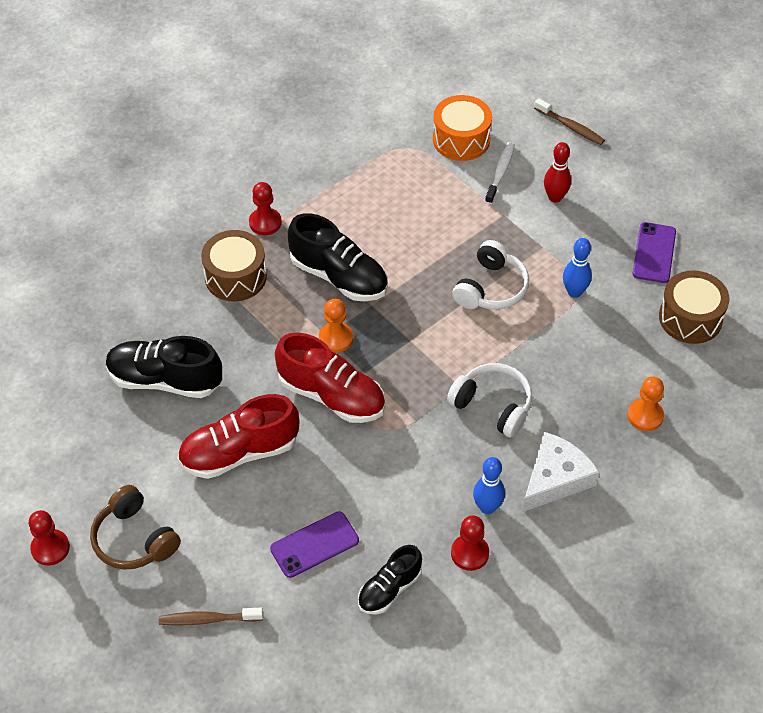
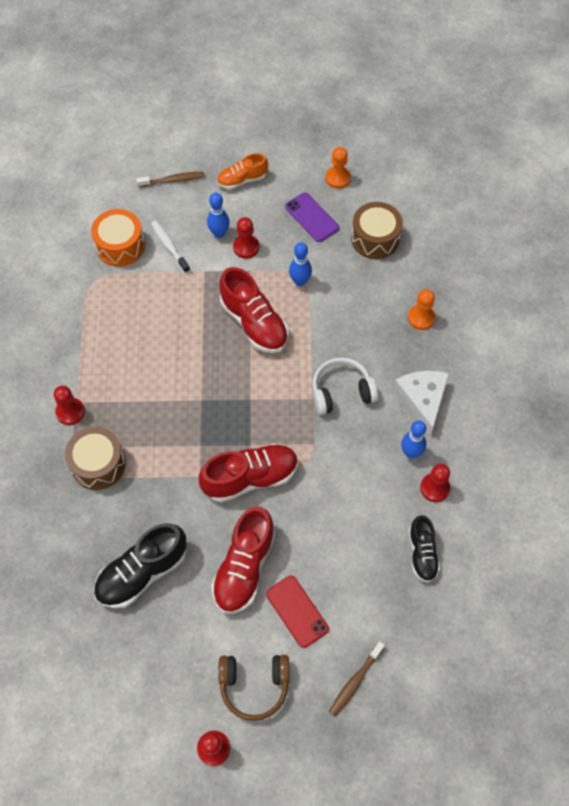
camera: 50 degrees left, 10 degrees up
(234, 524) = (297, 611): none -> red phone
(314, 544) = (354, 573): purple phone -> none
(336, 338) = (208, 441): orange pawn -> orange pawn (338, 178)
(339, 277) = (160, 402): black shoe -> none
(491, 288) = (254, 323): white headphones -> red shoe
(555, 197) = (219, 233): red bowling pin -> blue bowling pin
(563, 227) = (246, 247): none -> red pawn
(631, 174) = (242, 180): none -> orange shoe

